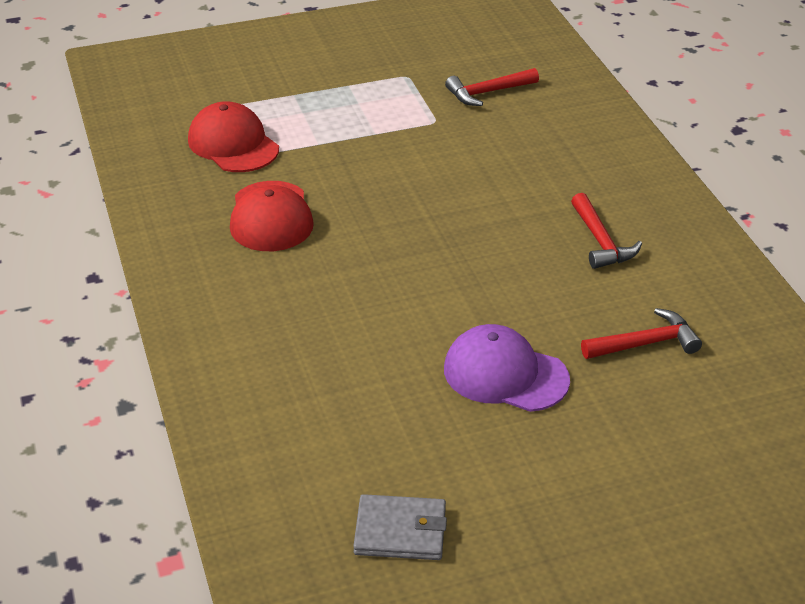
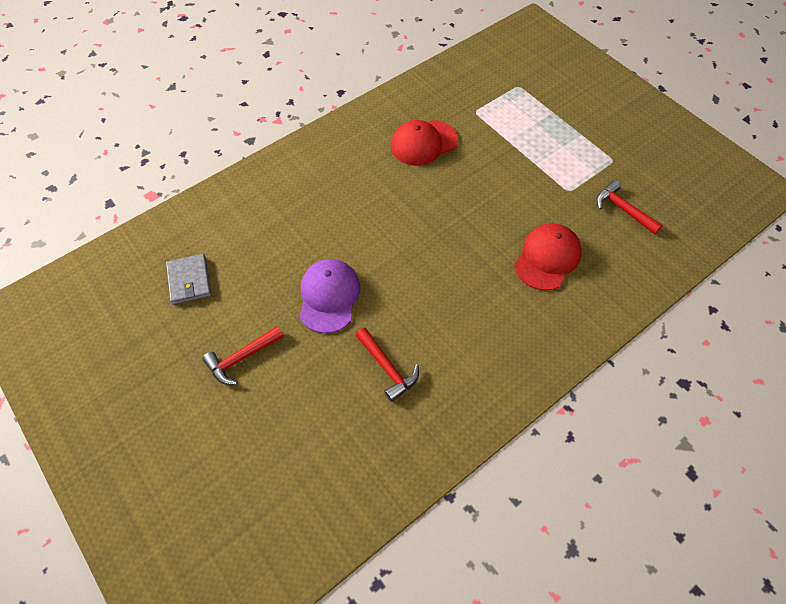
camera: 70 degrees right, 20 degrees up
(233, 144) = (484, 103): red cap -> red cap (547, 258)
(601, 241) = (484, 318): red hammer -> red hammer (241, 358)

